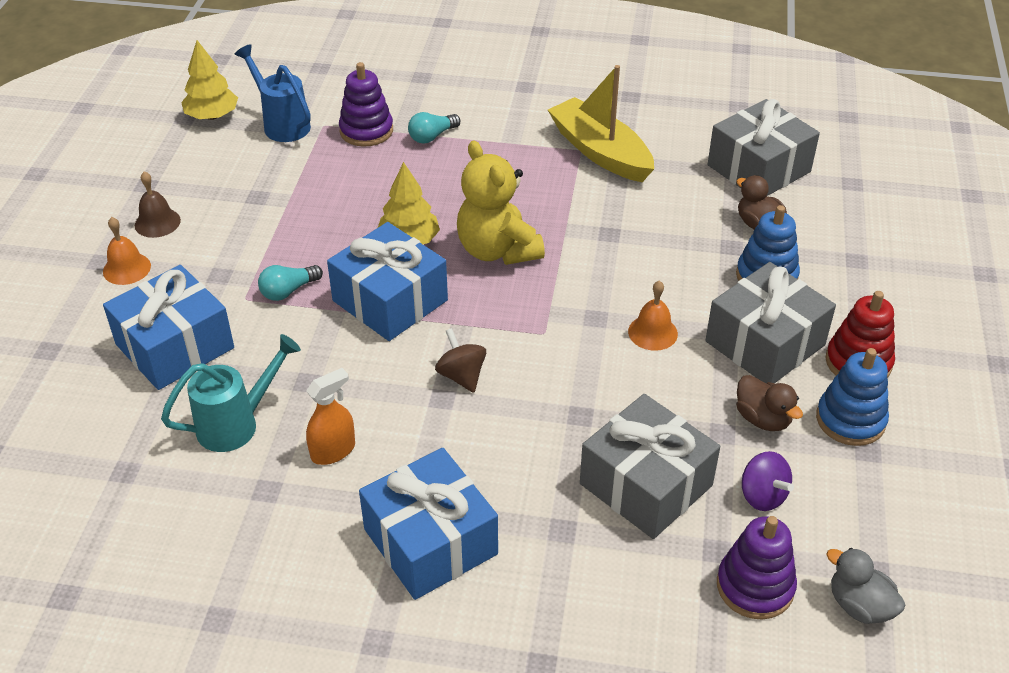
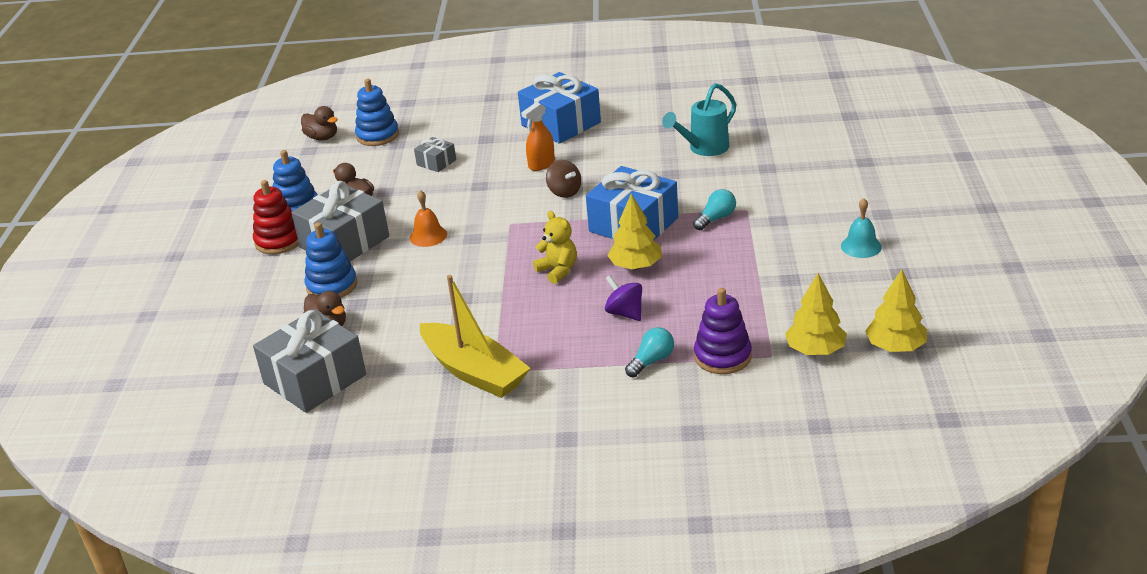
camera: 175 degrees right, 10 degrees down
(127, 268) = (855, 213): orange bell -> none
(157, 222) = (861, 246): brown bell -> turquoise bell
(175, 346) = (776, 177): blue gift -> none
(282, 124) = (815, 350): blue watering can -> yellow tree
(333, 451) = (635, 147): orange spray bottle -> orange spray bottle (541, 164)
(497, 250) = (558, 271): yellow teddy bear -> yellow teddy bear, size x0.60
(646, 484) = (436, 162): grey gift -> grey gift, size x0.48
(755, 586) = (377, 135): purple stacking toy -> blue stacking toy
(762, 496) = (365, 168): purple spinning top -> purple spinning top (625, 313)
(859, 605) = (322, 137): grey duck -> brown duck

